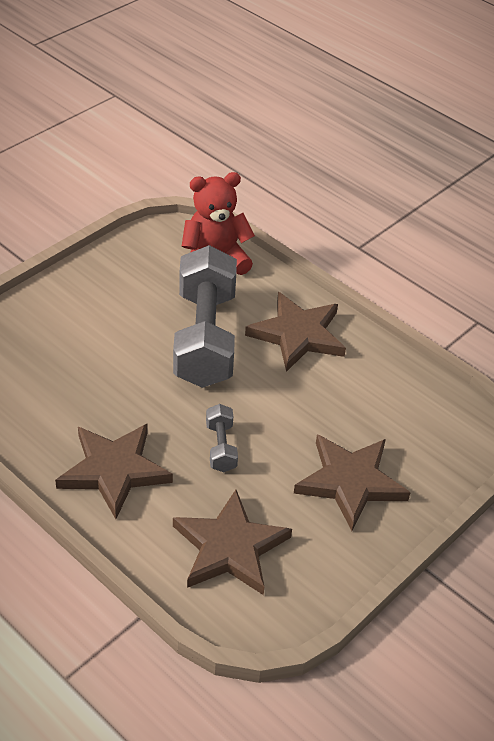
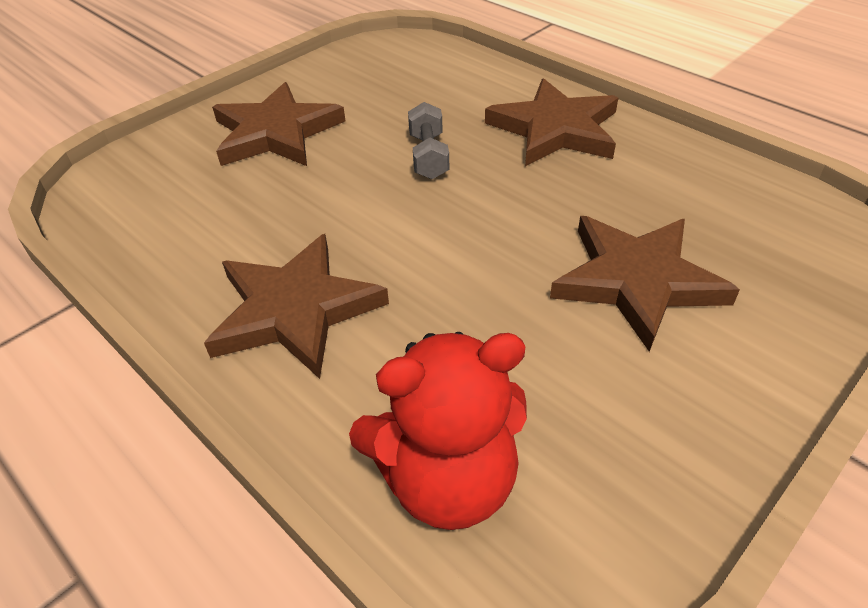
camera: 175 degrees left, 0 degrees up
(204, 338) = (458, 295): grey dumbbell -> none
(230, 548) = (418, 80): brown star -> brown star (636, 281)

